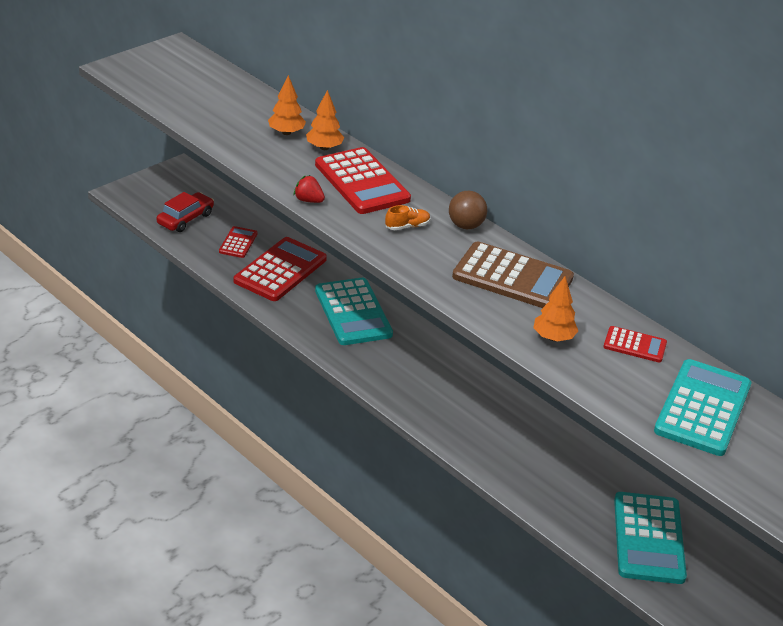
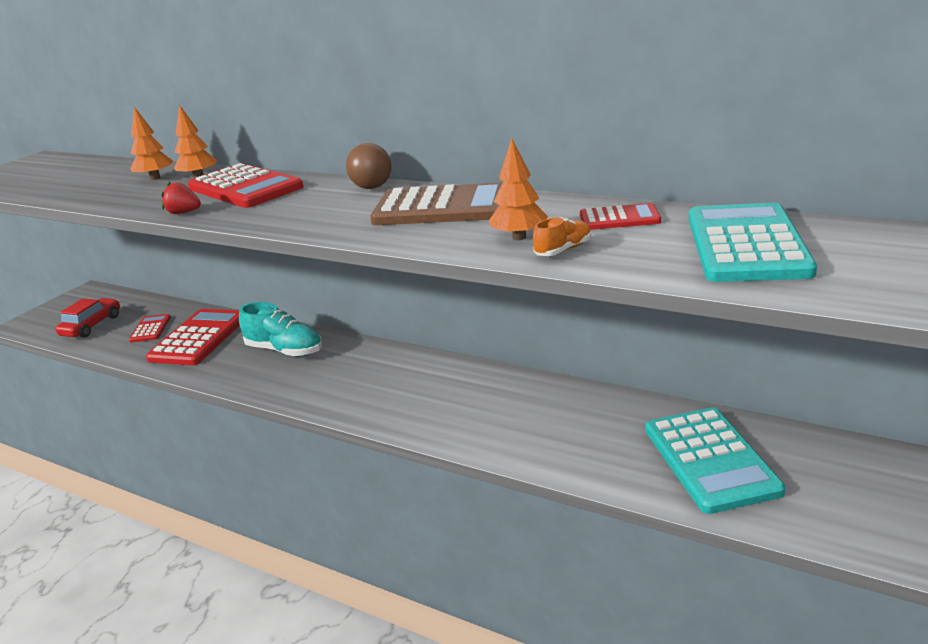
camera: 10 degrees left, 10 degrees down
(353, 312) = (285, 350): turquoise calculator -> turquoise shoe
(407, 226) = (305, 203): orange shoe -> orange shoe (563, 250)

